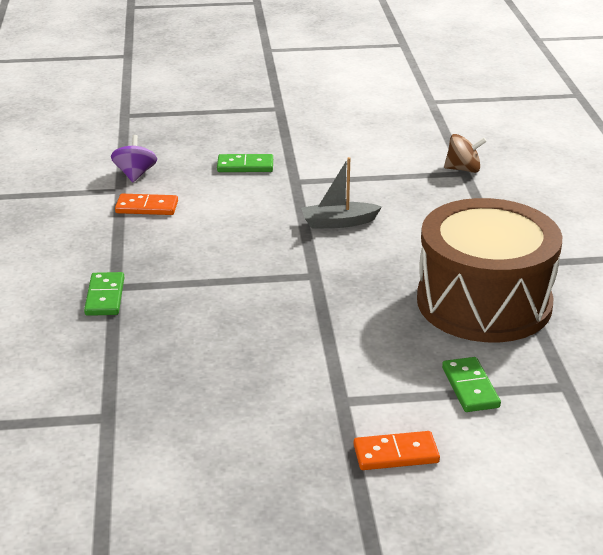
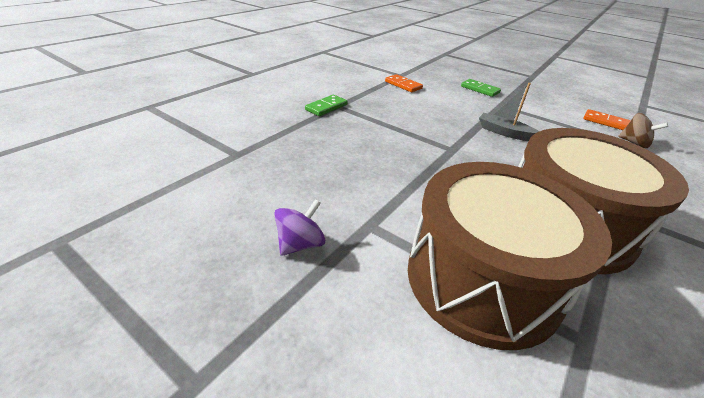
camera: 40 degrees right, 5 degrees up
(135, 174) = (417, 73): purple spinning top -> purple spinning top (300, 244)
(396, 454) = (355, 288): orange domino -> orange domino (605, 122)
(470, 387) = (482, 279): green domino -> brown drum

